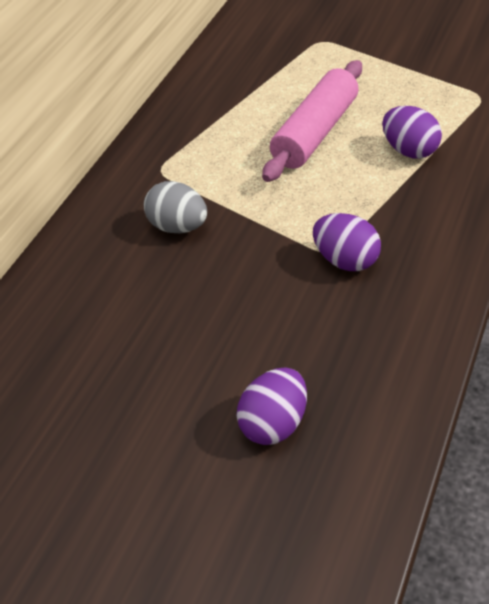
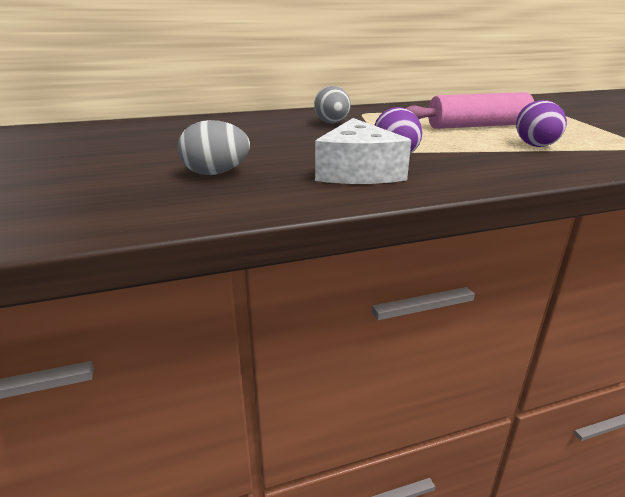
camera: 45 degrees right, 20 degrees down
(274, 423) = (216, 173): purple egg -> grey egg
(367, 317) = (357, 171): none -> white cheese

